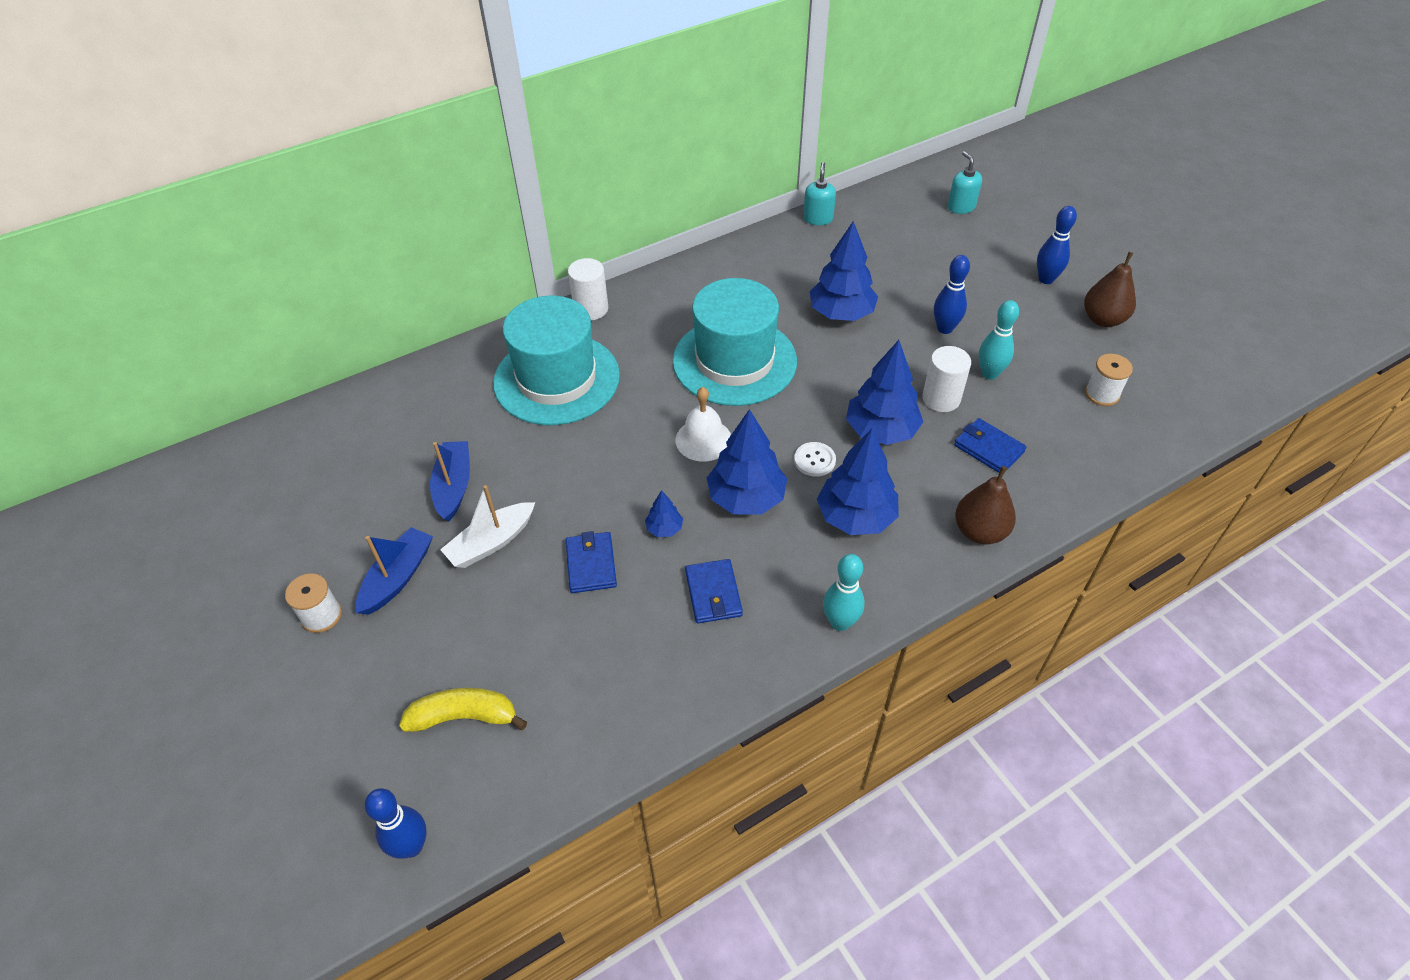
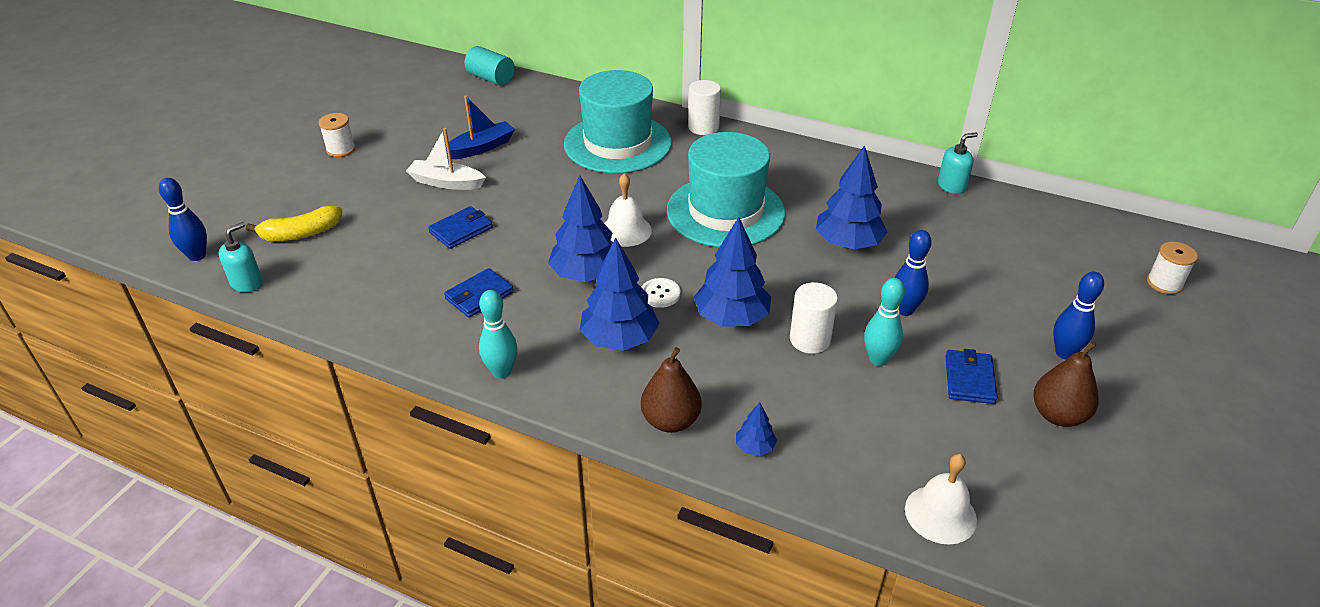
camera: 55 degrees right, 10 degrees down
(320, 420) = (491, 78): none -> turquoise cylinder
(398, 577) = (389, 161): blue boat -> none
(464, 716) = (301, 234): yellow banana -> yellow banana turned 105 degrees clockwise
(664, 528) = (521, 248): blue tree -> blue tree (755, 447)
(961, 207) = (1092, 260): turquoise soap dispenser -> turquoise soap dispenser (247, 283)
(988, 448) = (778, 392): blue wallet -> blue wallet (969, 379)
(1102, 394) = (942, 449): white spool -> white spool (1164, 283)
(1161, 430) = (940, 514): none -> white bell

